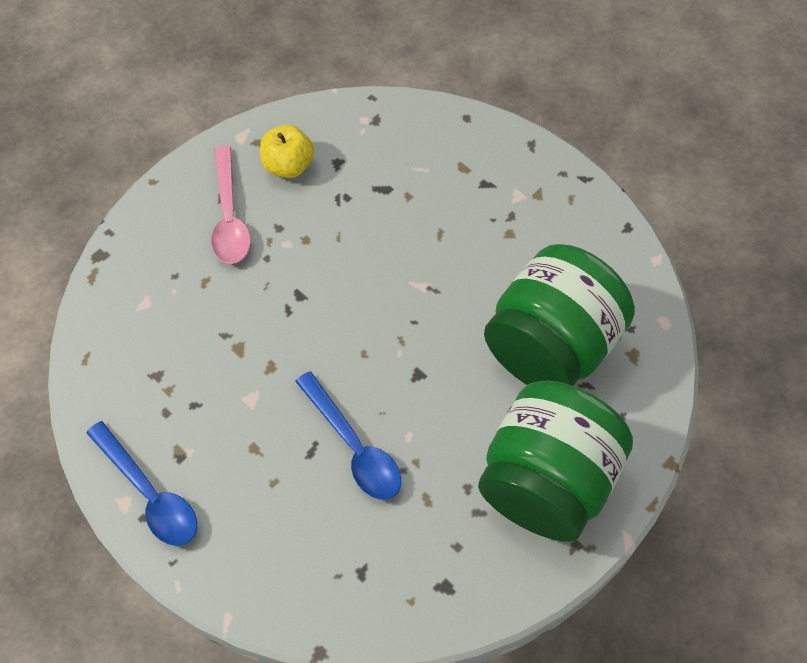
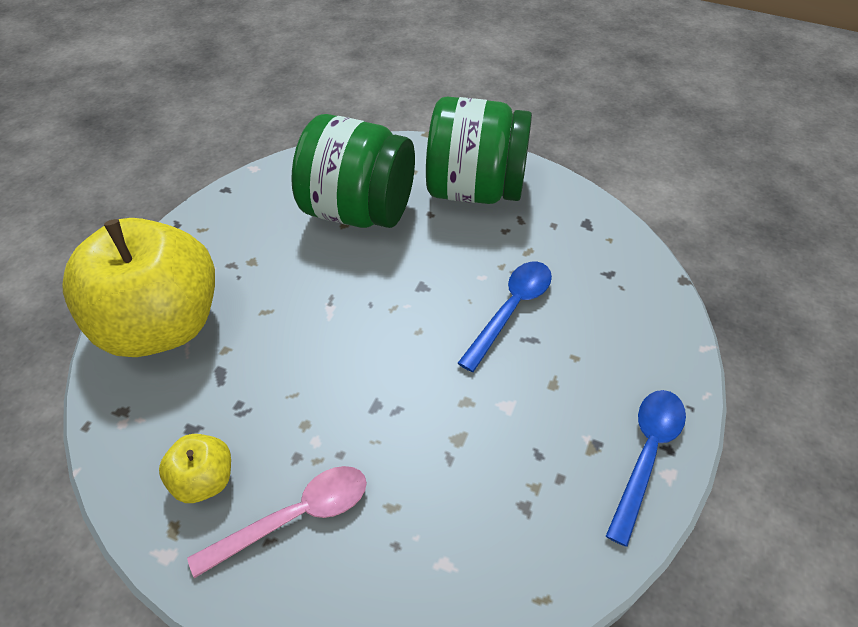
camera: 110 degrees left, 10 degrees down
(455, 154) = (162, 324): none -> yellow apple

